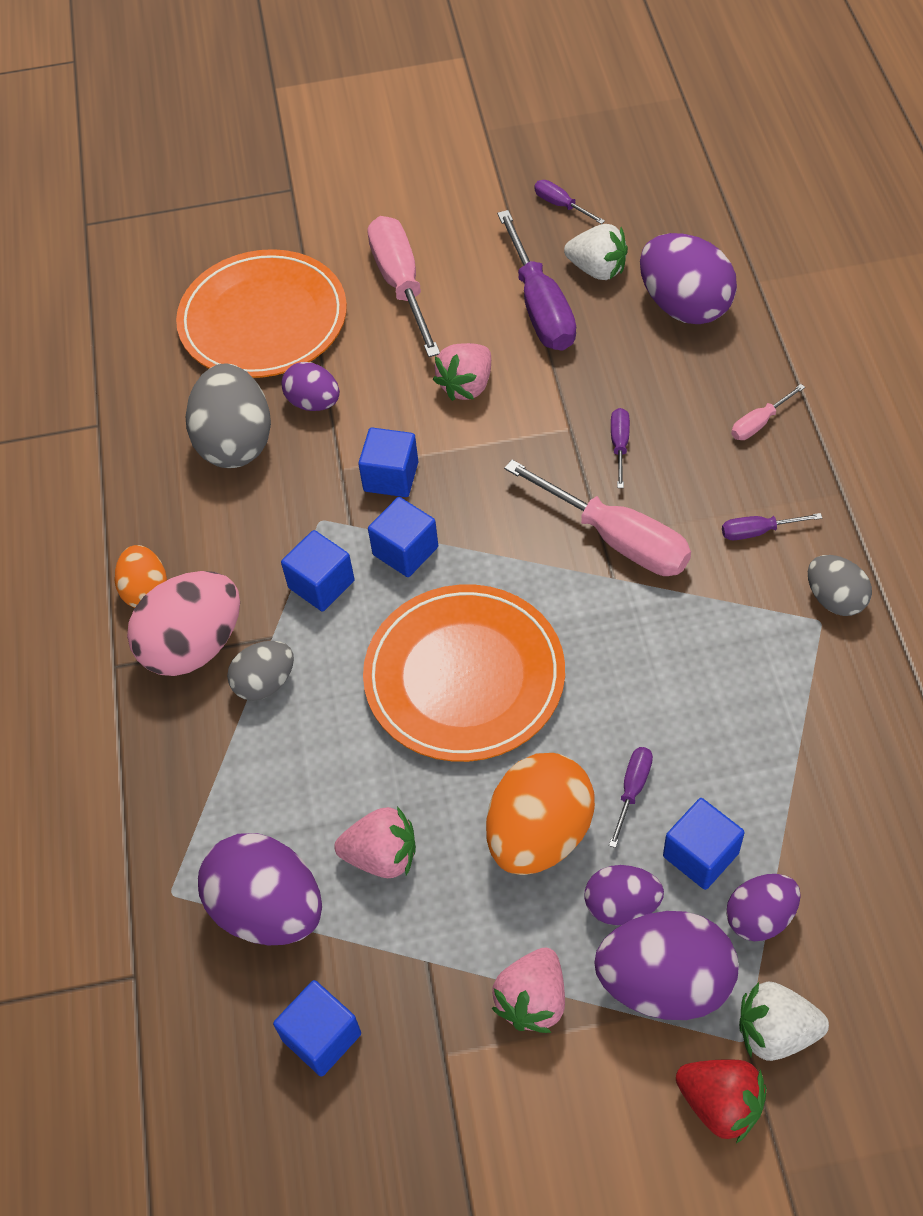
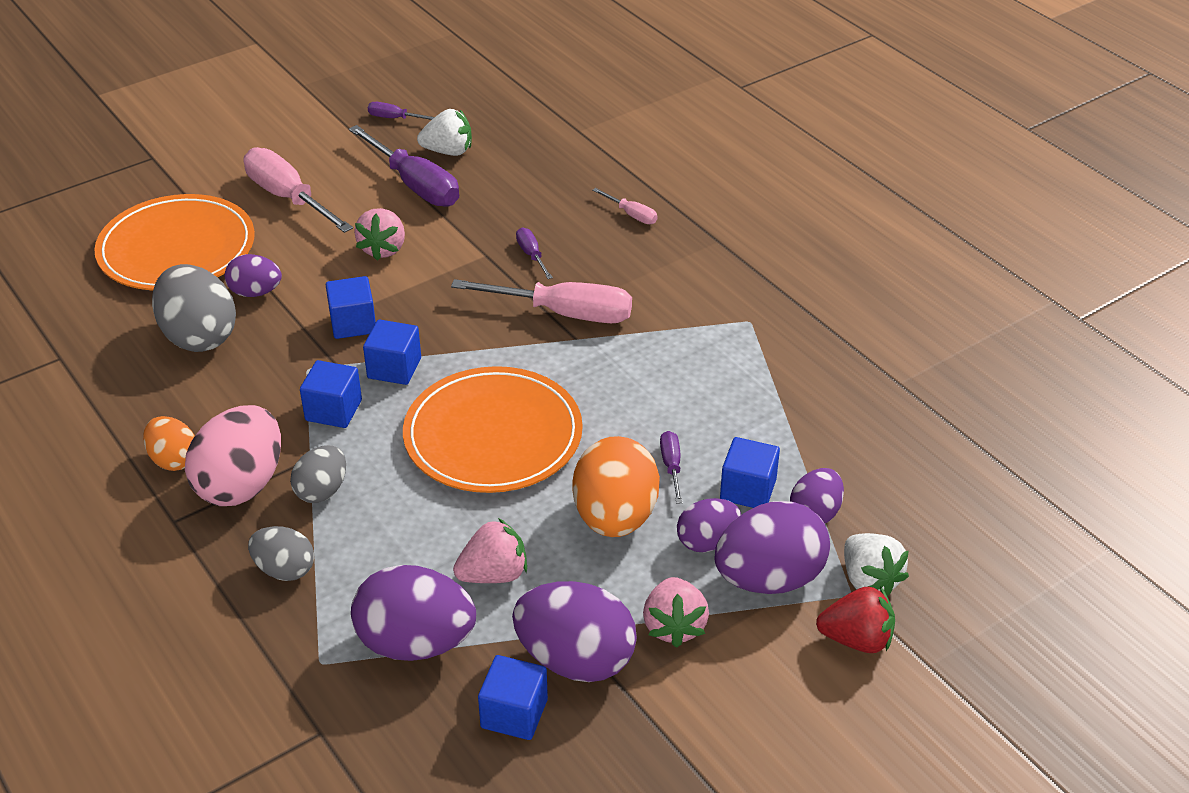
camera: 30 degrees left, 15 degrees down
(684, 306) = (531, 158): purple egg -> purple egg (575, 660)
(758, 531) = (670, 280): purple screwdriver -> none
(759, 423) = (631, 215): pink screwdriver -> pink screwdriver turned 75 degrees counterclockwise
(775, 1031) = (869, 580): white strawberry -> white strawberry turned 90 degrees counterclockwise
(834, 599) = (752, 305): grey egg -> grey egg (284, 570)

